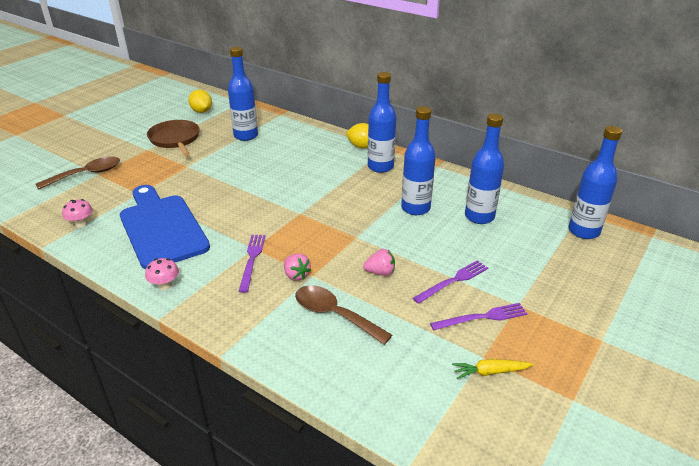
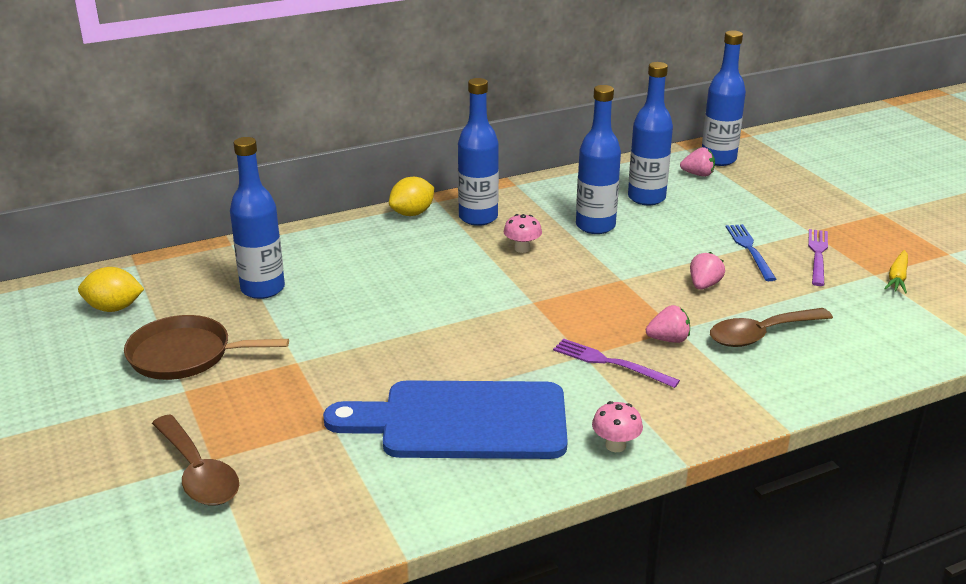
camera: 60 degrees left, 5 degrees down
(81, 224) = (372, 502): pink mushroom -> pink mushroom (522, 248)
(86, 174) = (198, 473): brown spoon -> brown spoon turned 150 degrees clockwise
(453, 281) = (750, 250): purple fork -> blue fork
(545, 228) = (698, 174): none -> pink strawberry

